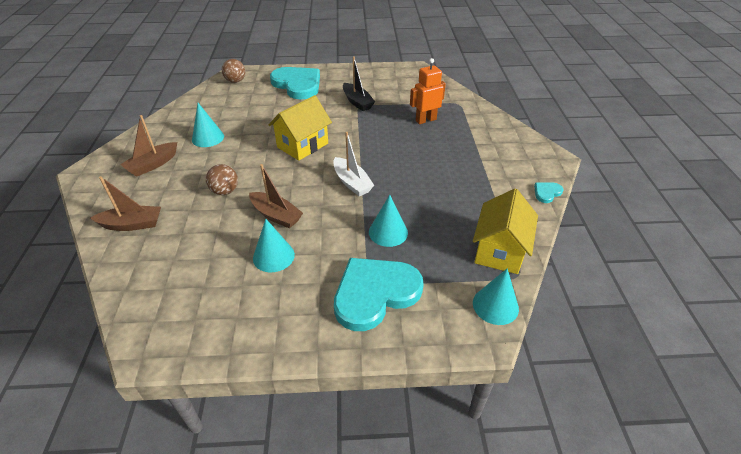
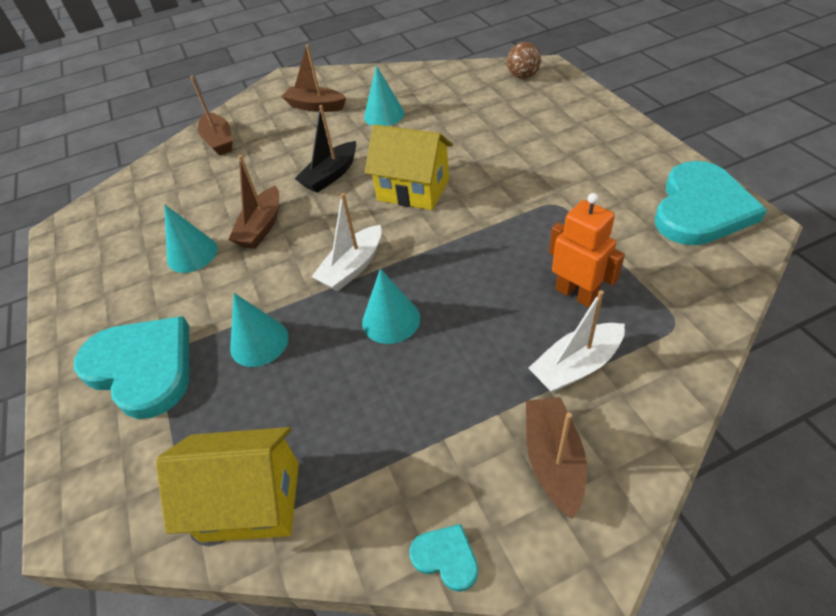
camera: 75 degrees right, 5 degrees up
(225, 191) = (291, 171): brown ball -> none
(297, 84) = (562, 124): turquoise heart -> turquoise heart (701, 208)
(357, 102) = (565, 196): black boat -> black boat (330, 175)
(466, 133) = (576, 365): none -> white boat
(495, 305) = (130, 521): turquoise cone -> turquoise cone (391, 320)
(511, 153) = (553, 460): none -> brown boat

